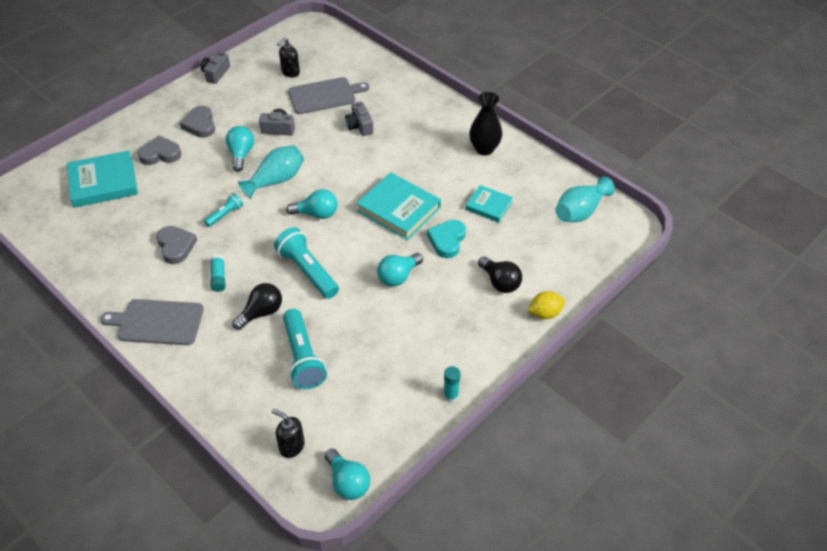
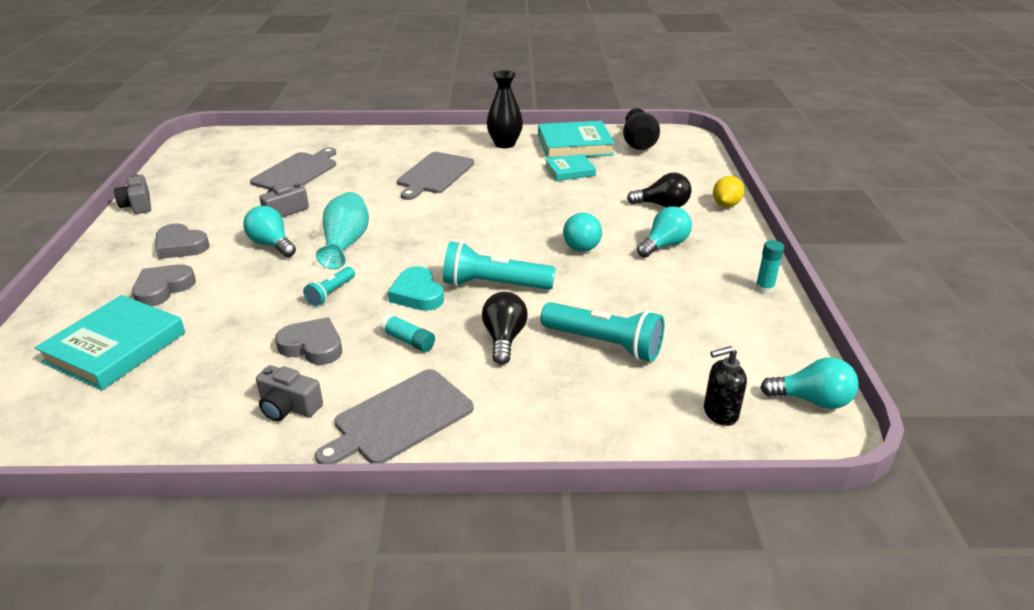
camera: 45 degrees left, 15 degrees down
(225, 215) = (331, 293): turquoise flashlight -> turquoise flashlight turned 150 degrees counterclockwise
(290, 72) = (231, 172): black soap dispenser -> none
(316, 214) = (430, 245): turquoise light bulb -> turquoise light bulb (664, 245)
(360, 126) = (369, 175): grey camera -> grey camera (289, 407)
(398, 151) = (434, 174): none -> grey cutting board
(398, 209) = (501, 206): turquoise book -> turquoise book (575, 145)
(447, 240) = (577, 204): turquoise heart -> turquoise heart (417, 294)
(580, 211) = (639, 144): turquoise vase -> black vase

